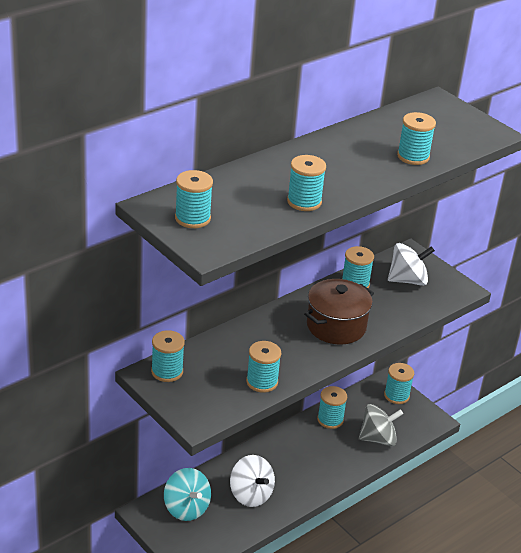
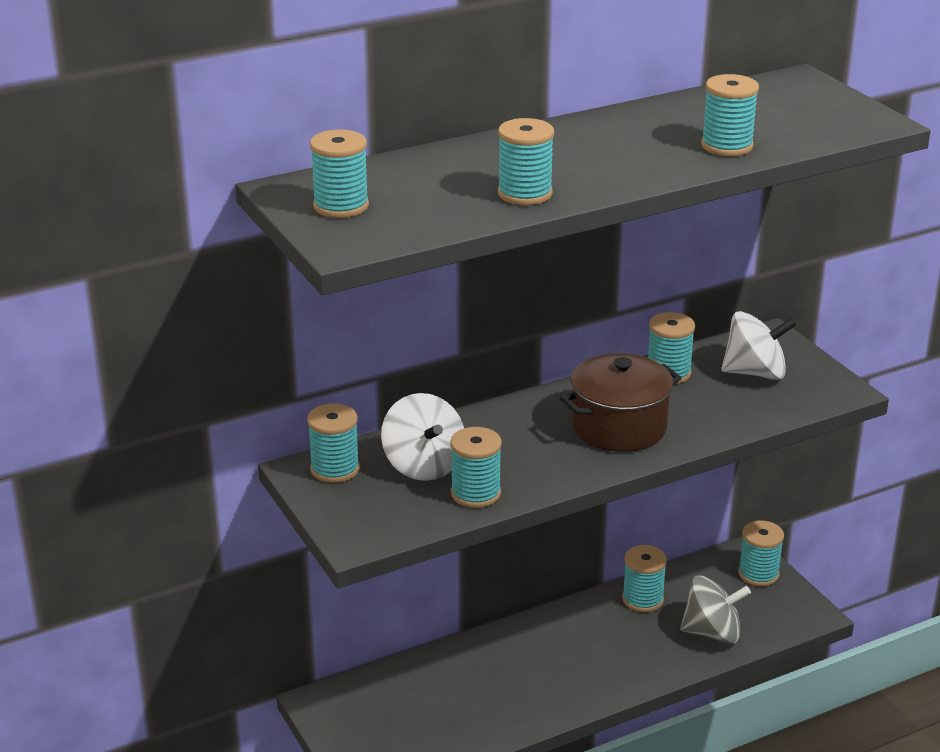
camera: 15 degrees right, 5 degrees down
(186, 508) = (384, 703): turquoise spinning top -> none
(251, 494) = (489, 693): white spinning top -> white spinning top (423, 465)

